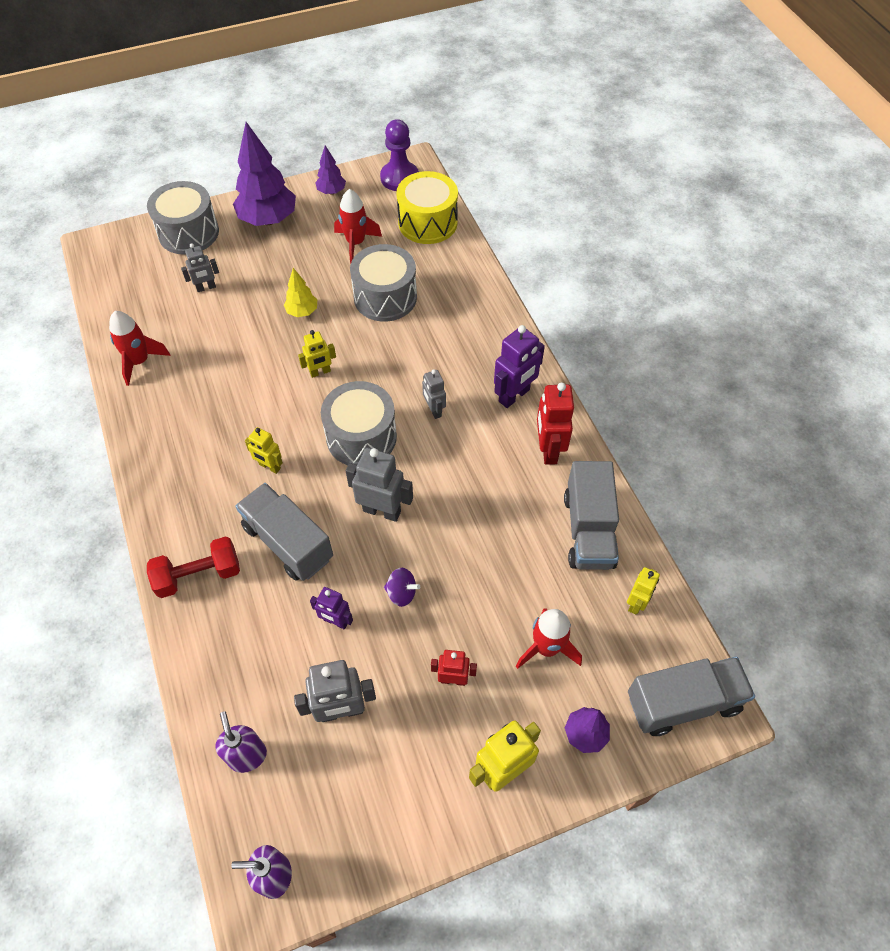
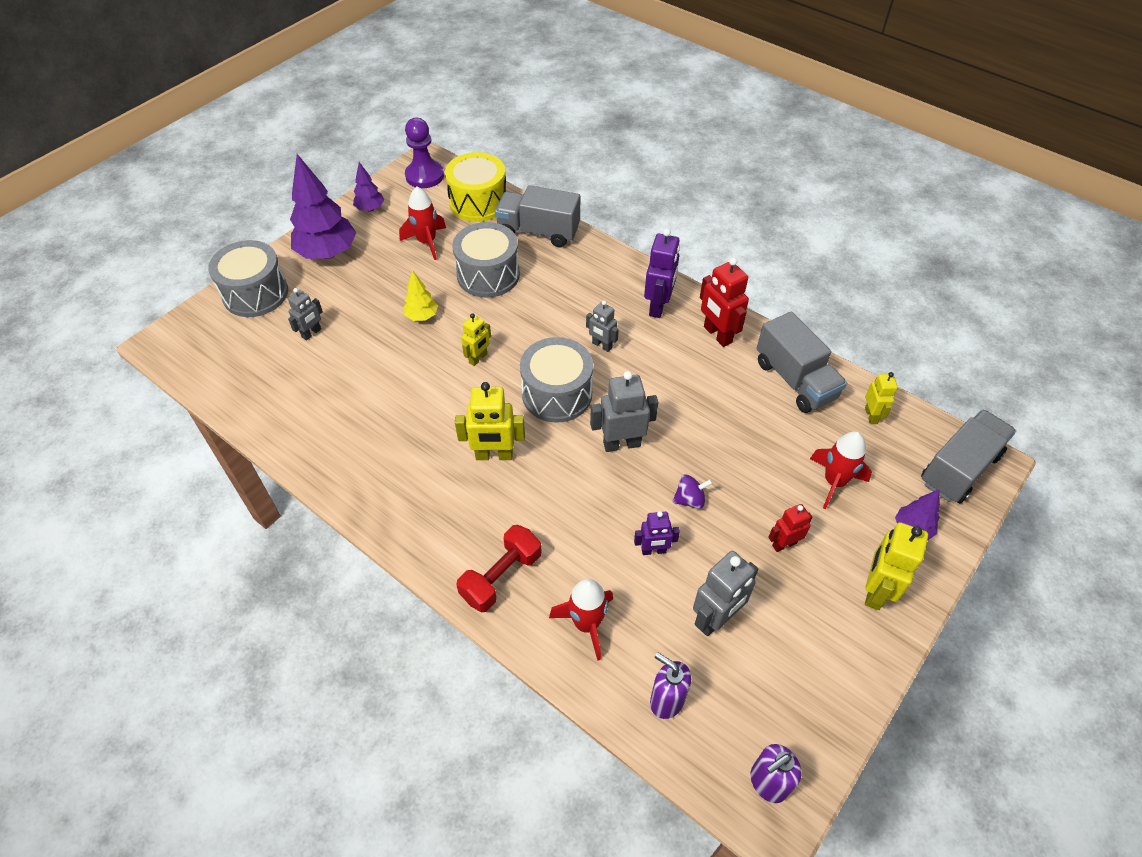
camera: 30 degrees left, 5 degrees down
(139, 361) = (294, 423): red rocket -> red rocket (586, 624)
(269, 466) = (494, 455): yellow robot -> yellow robot, size x1.64
(288, 542) = (561, 509): grey truck -> grey truck (538, 232)

